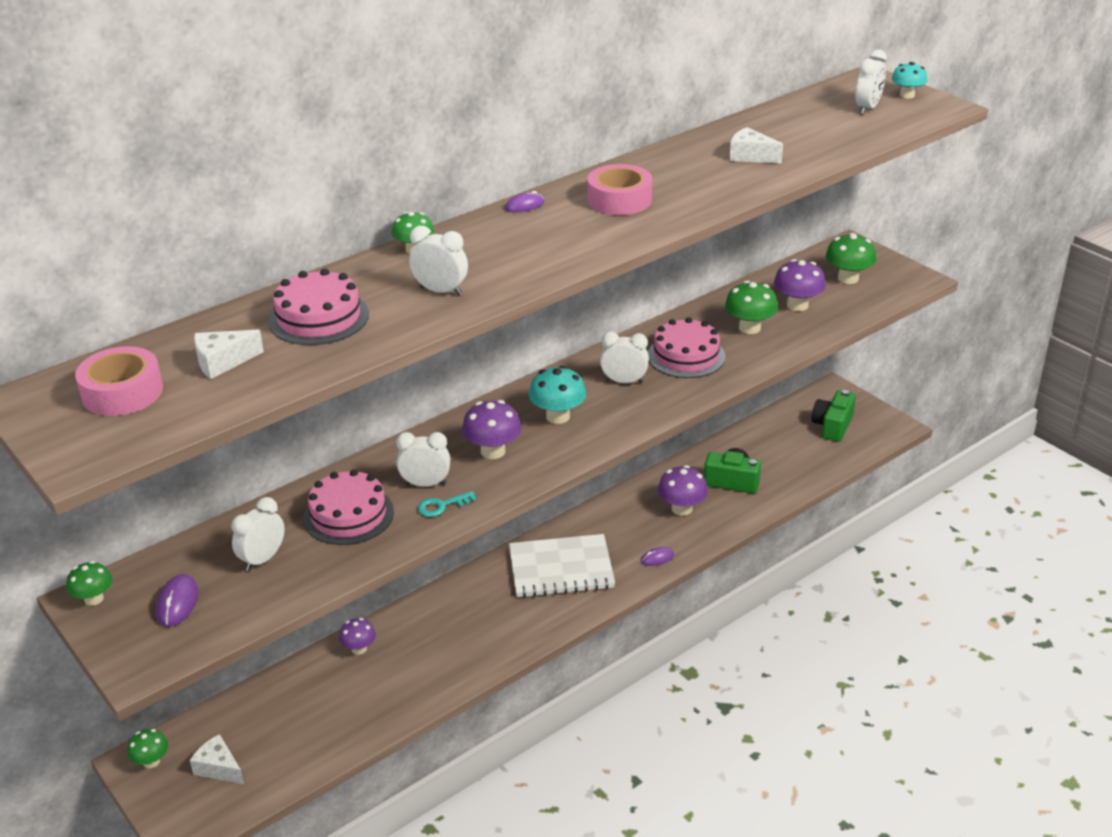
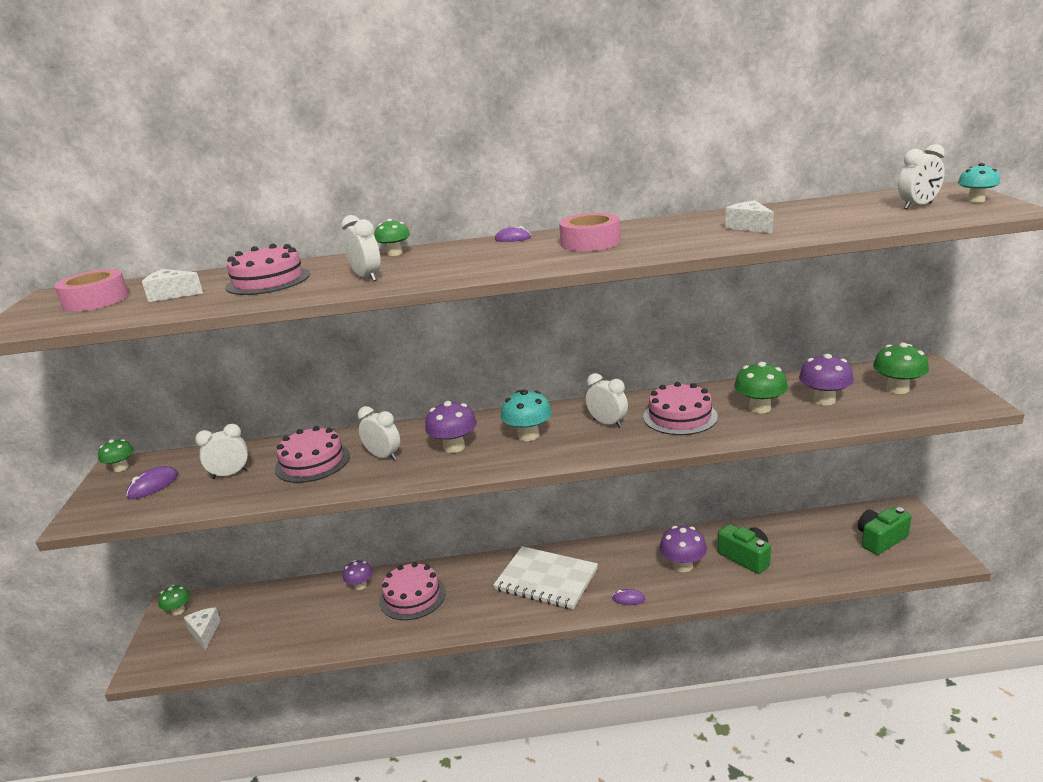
camera: 35 degrees right, 10 degrees down
(433, 637) = (412, 596): none -> pink cake
(442, 506) = (375, 474): turquoise key -> none

